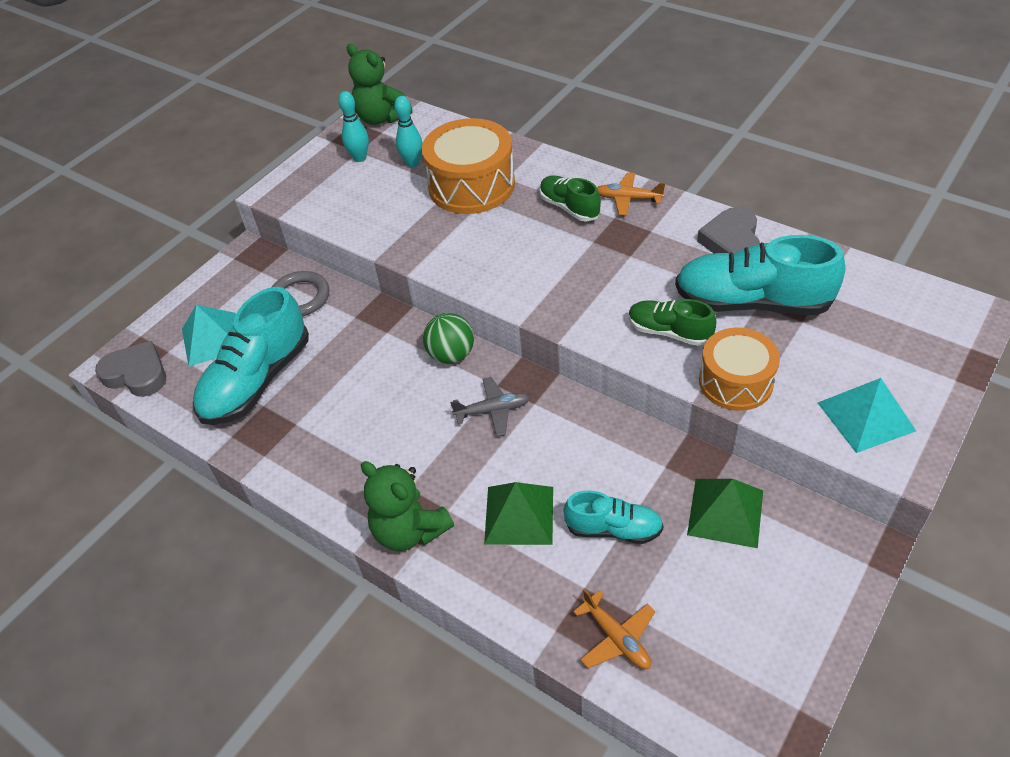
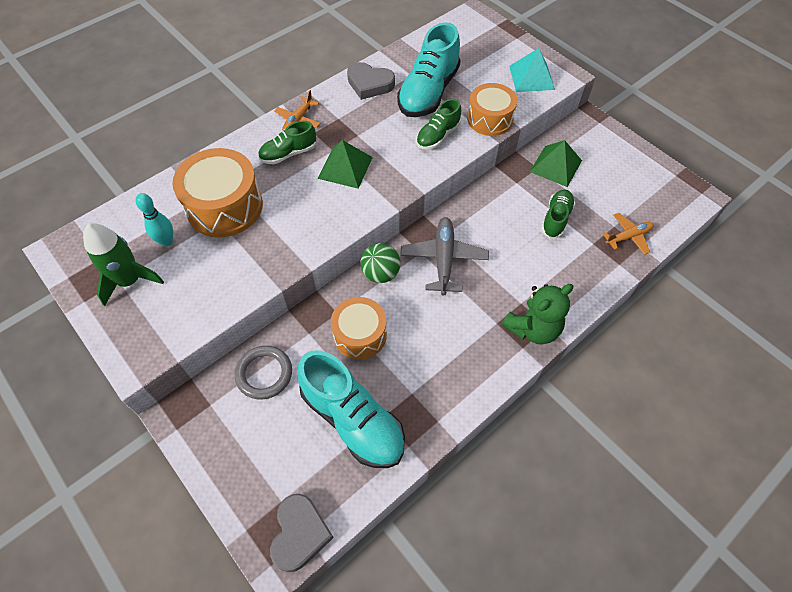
camera: 80 degrees left, 10 degrees up
(136, 374) = (300, 533): grey heart -> grey heart turned 150 degrees clockwise
(212, 339) = (283, 456): turquoise pyramid -> none
(359, 158) = (130, 281): turquoise bowling pin -> green rocket
(362, 359) = (360, 335): none -> orange drum
(381, 118) = (78, 254): green teddy bear -> none
(493, 411) = (443, 259): grey plane -> grey plane, size x1.60
(519, 515) = (535, 263): green pyramid -> green pyramid (345, 167)
(613, 529) = (556, 219): turquoise shoe -> green shoe

